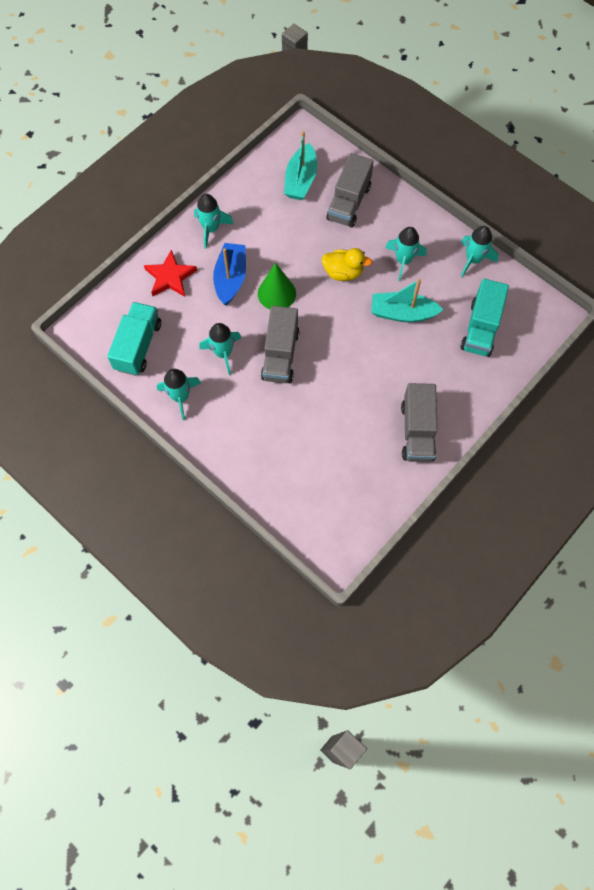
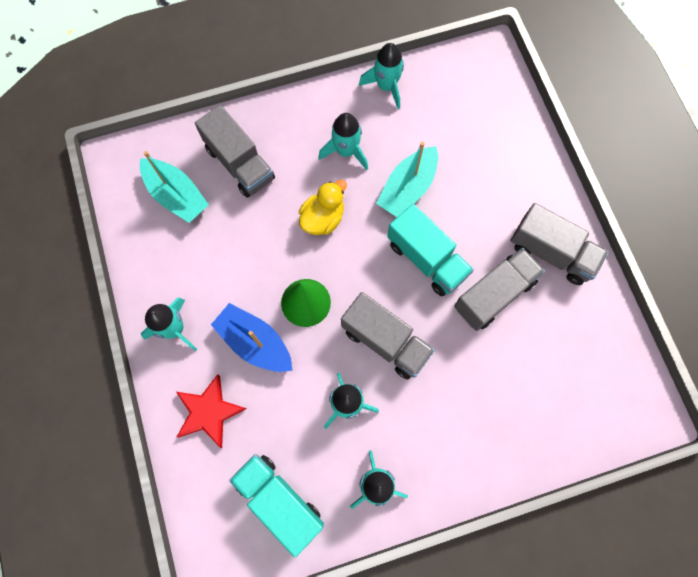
camera: 60 degrees left, 5 degrees up
(359, 407) = (494, 295): none -> grey truck
(480, 328) = (468, 126): turquoise truck -> turquoise truck (426, 259)

